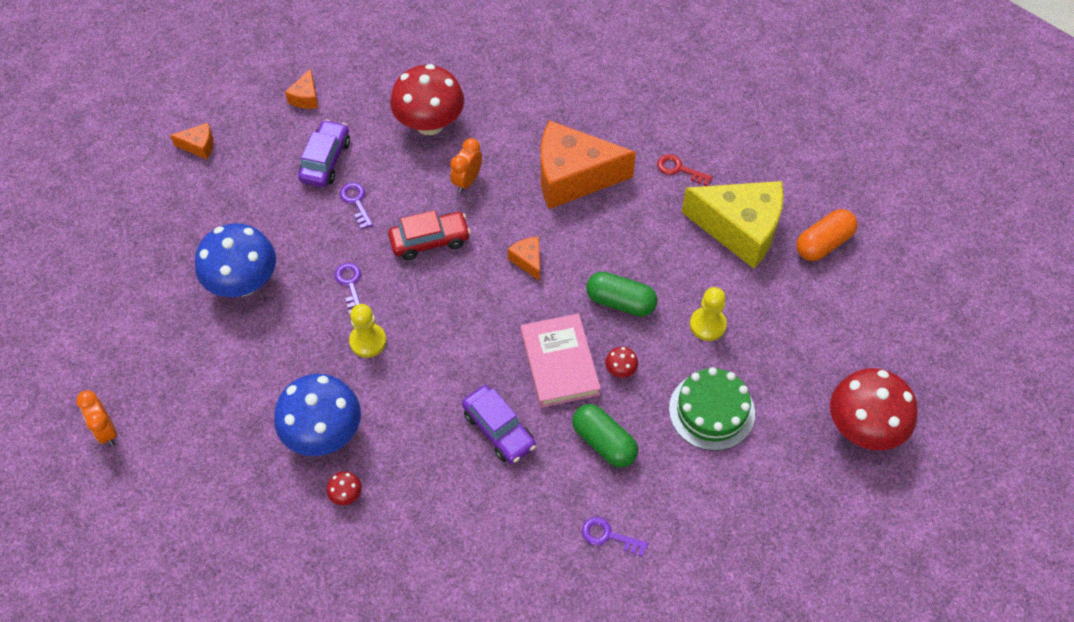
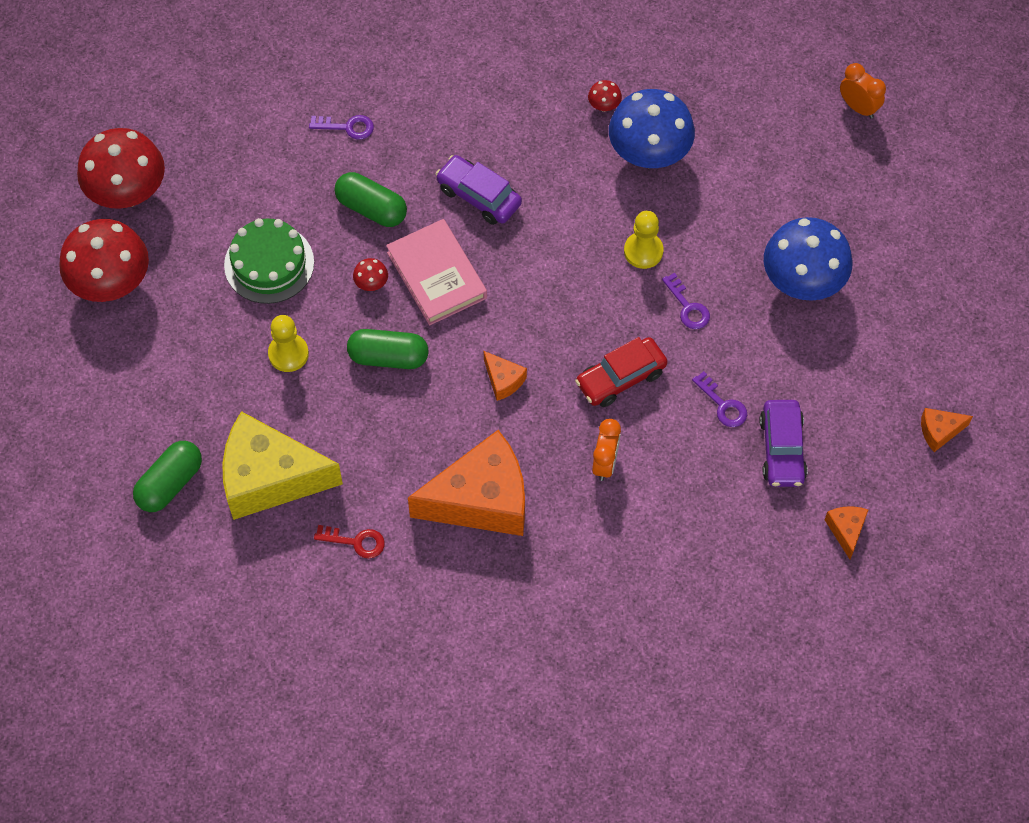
camera: 165 degrees right, 5 degrees up
(429, 123) = (678, 531): red mushroom -> red mushroom (127, 192)
(823, 243) = (170, 483): orange capsule -> green capsule

